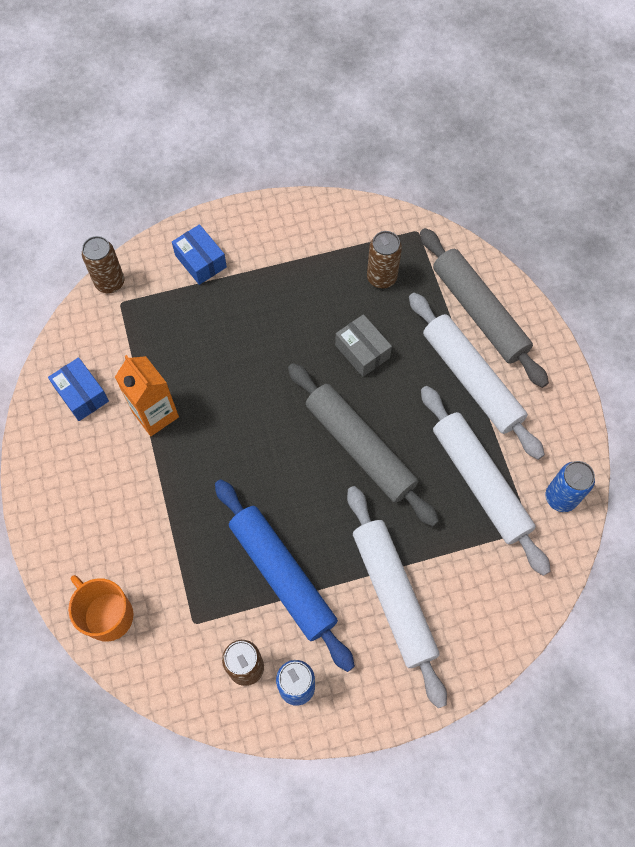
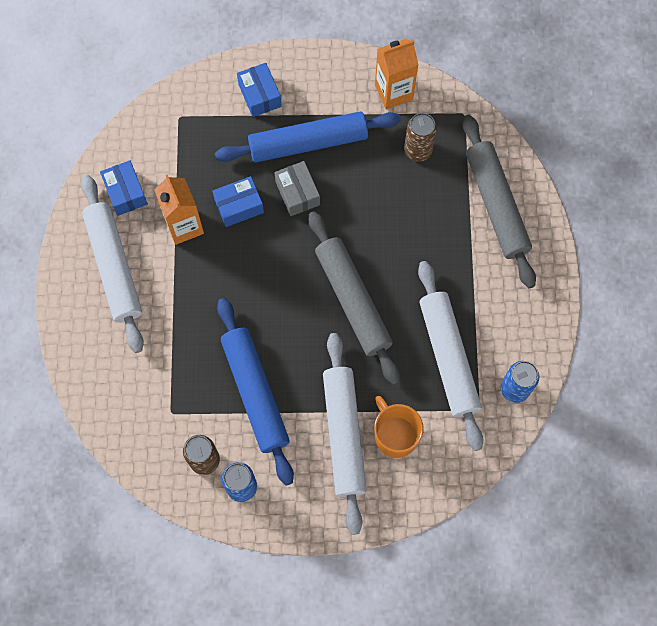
camera: 15 degrees right, 5 degrees up
(107, 615) = (102, 387): orange mug -> orange mug (395, 435)
(110, 283) = (174, 96): brown can -> none
(209, 379) = (239, 206): none -> blue box
(265, 296) = (308, 142): none -> blue rolling pin
(339, 226) = (393, 92): none -> orange carton
(362, 351) = (380, 214): grey box -> grey box (297, 193)
(471, 380) = (469, 265): white rolling pin -> white rolling pin (114, 266)

